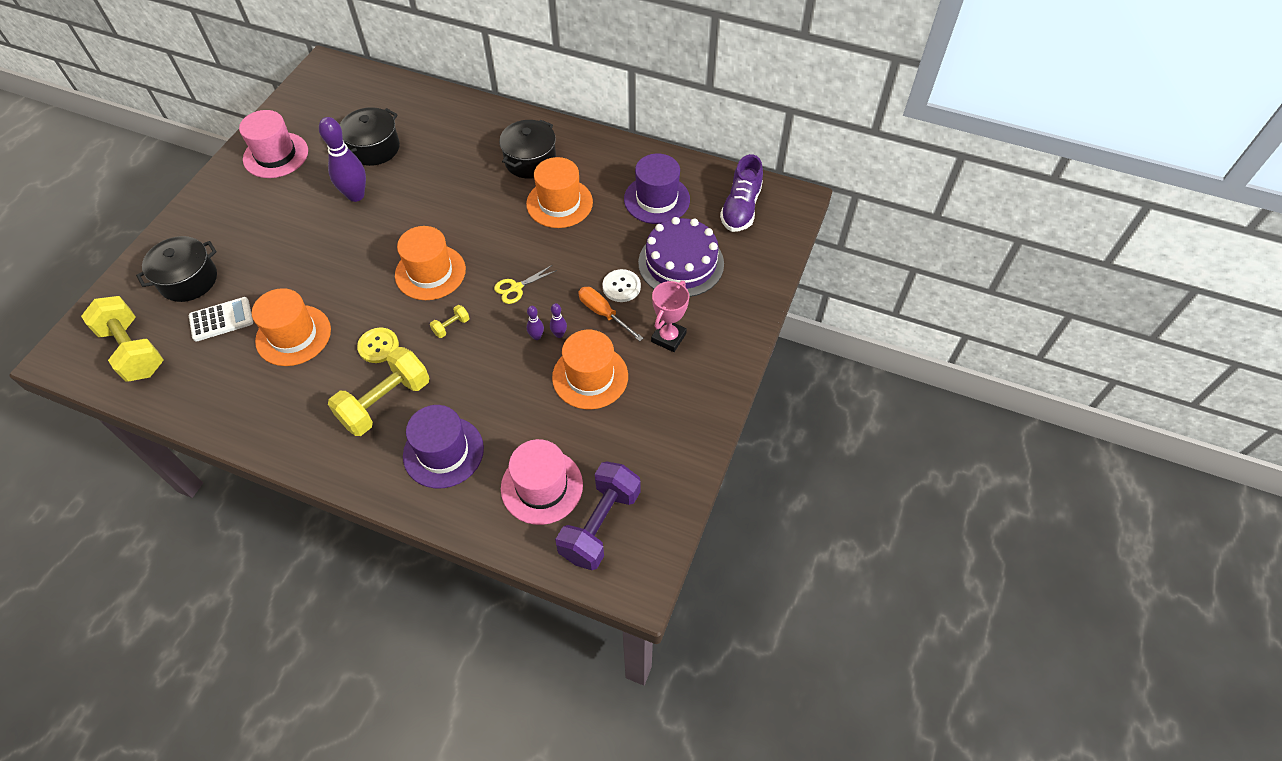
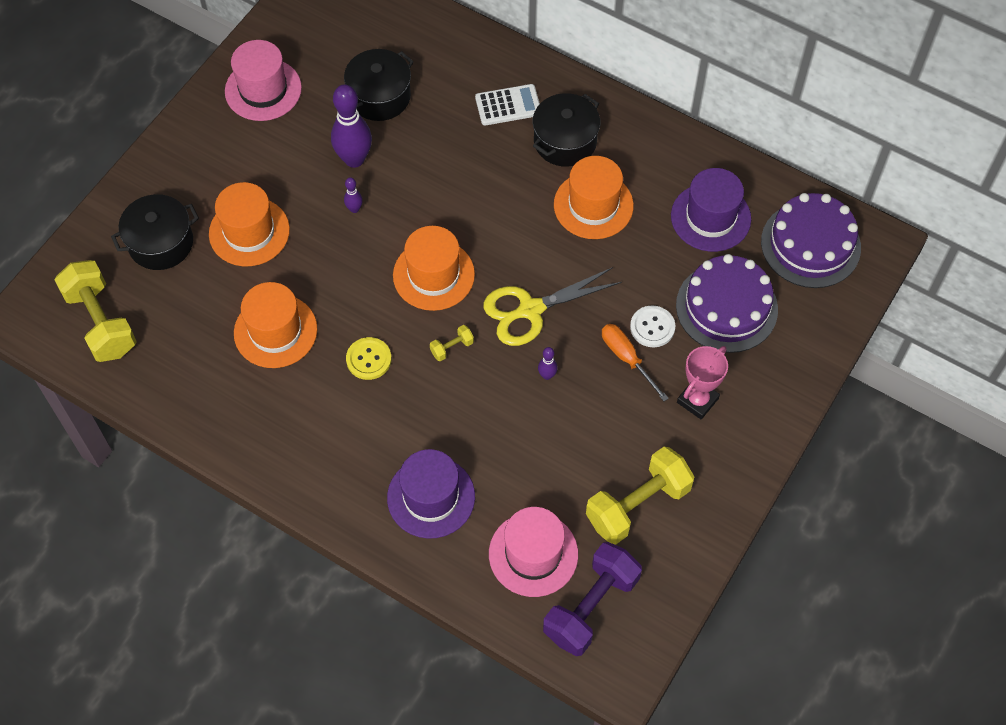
camera: 10 degrees right, 5 degrees up
(221, 319) = (196, 299): white calculator -> white calculator (508, 105)
(385, 402) = (372, 429): yellow dumbbell -> yellow dumbbell (637, 505)
(516, 288) = (530, 310): yellow scissors -> yellow scissors, size x1.85
(559, 334) = (573, 377): purple bowling pin -> purple bowling pin (354, 209)
(590, 376) = (601, 434): orange hat -> orange hat (249, 232)
(741, 208) = (810, 244): purple shoe -> purple cake

